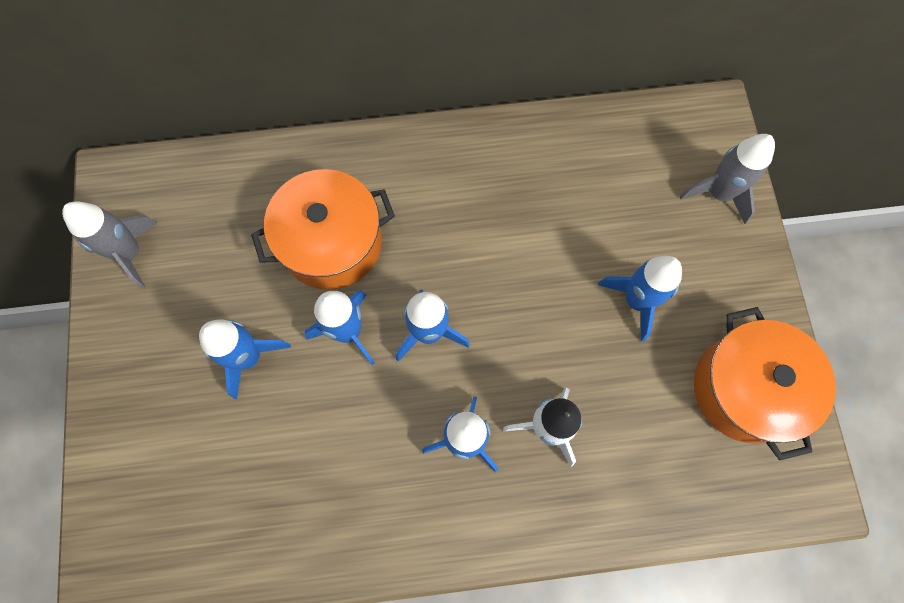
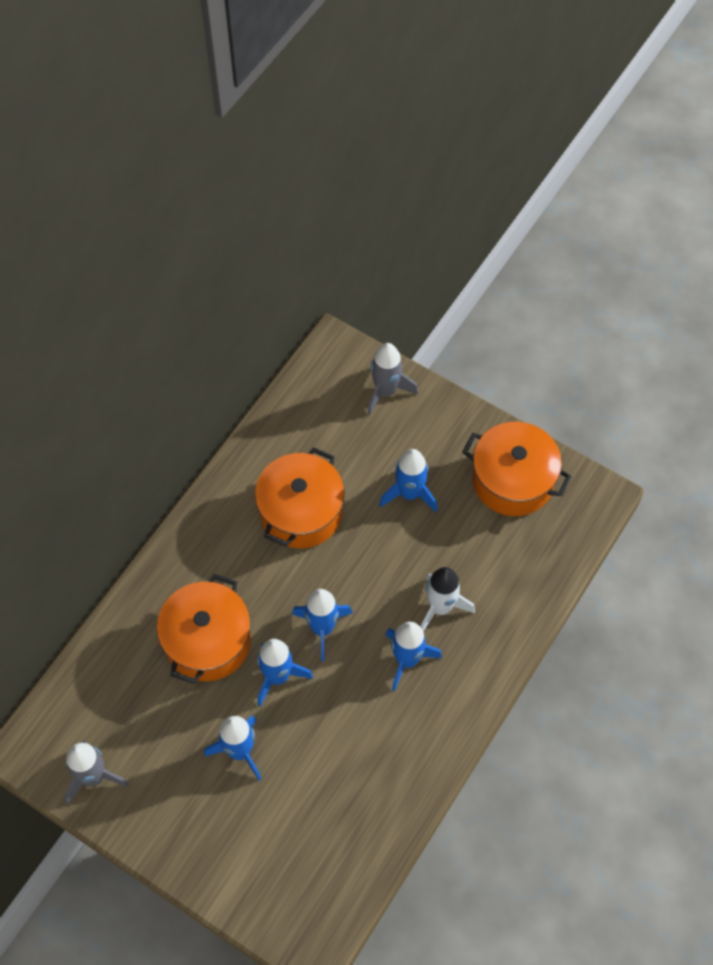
camera: 50 degrees left, 10 degrees down
(526, 219) = (301, 512): none -> orange pot

